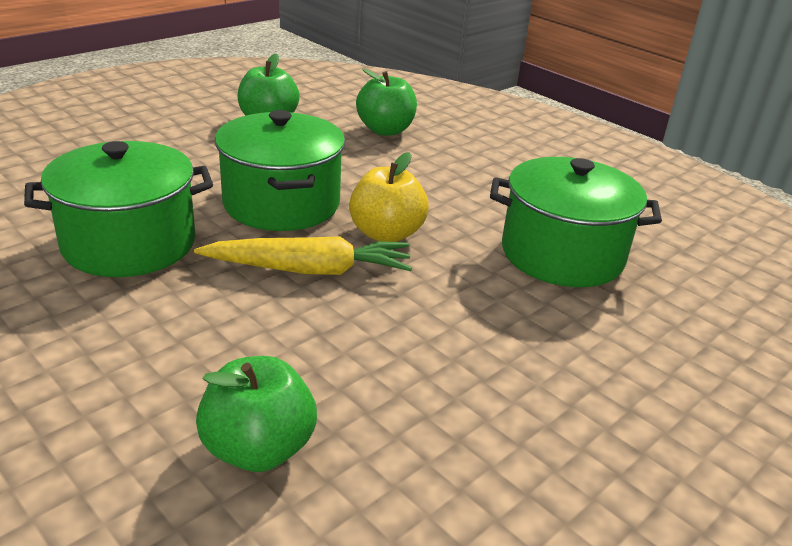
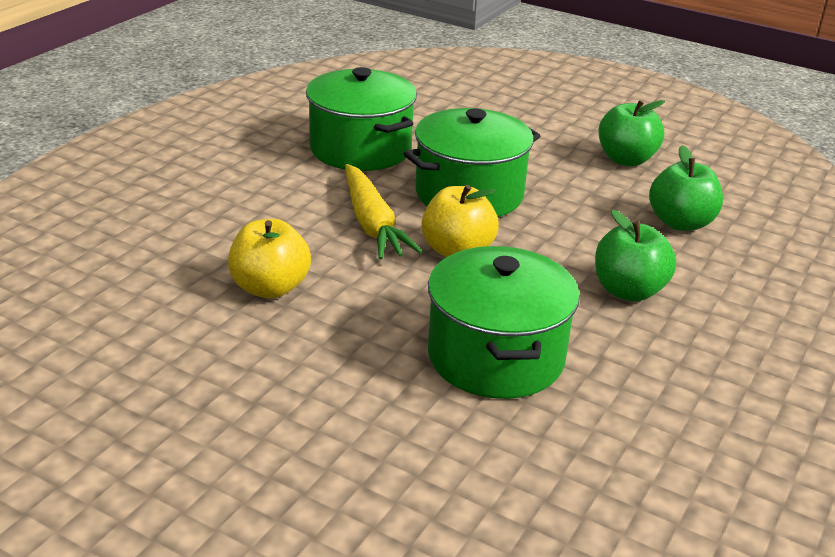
camera: 75 degrees right, 0 degrees up
(258, 449) = (158, 239): green apple -> green apple (628, 291)
(416, 364) = (270, 288): none -> yellow apple

